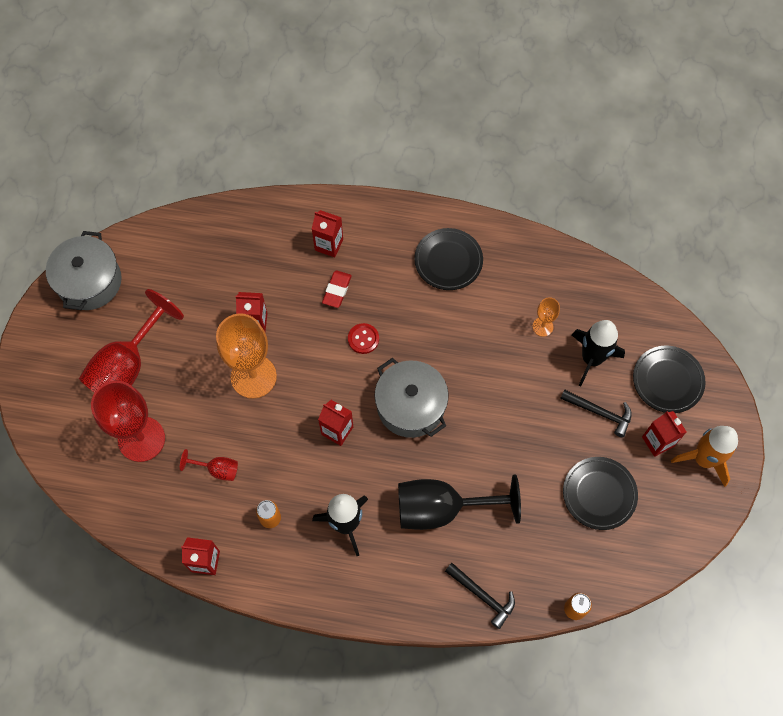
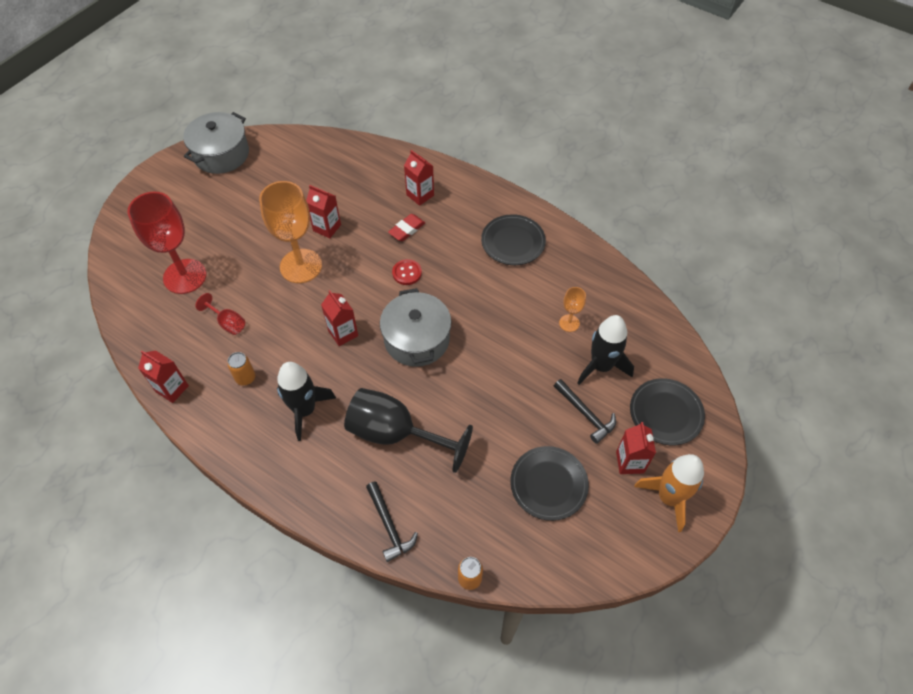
camera: 25 degrees right, 10 degrees down
(127, 366) = (210, 221): red goblet -> none

